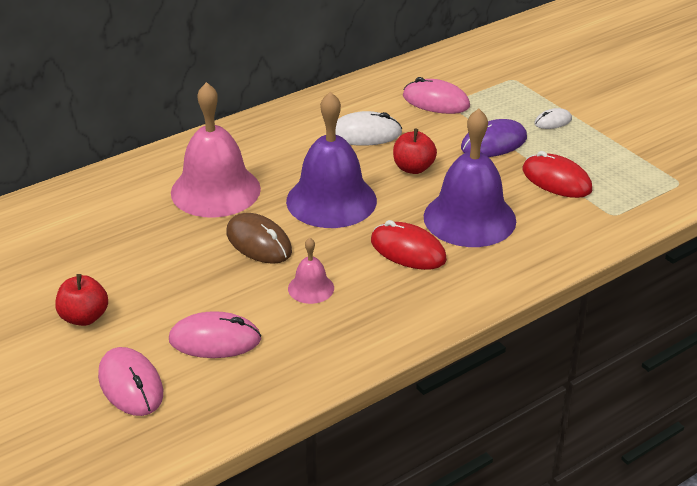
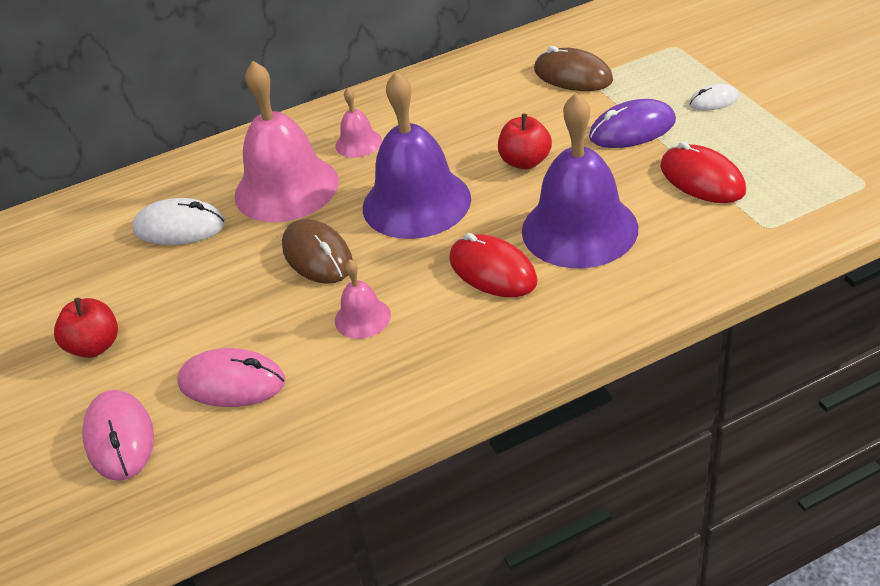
camera: 15 degrees right, 5 degrees up
(268, 154) = (358, 143): none -> pink bell
(365, 134) = (478, 117): white mouse -> white mouse (179, 227)
(436, 101) = (573, 75): pink mouse -> brown mouse

